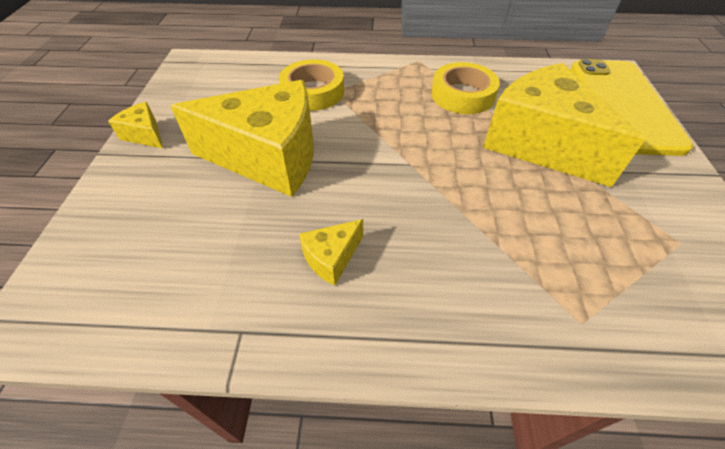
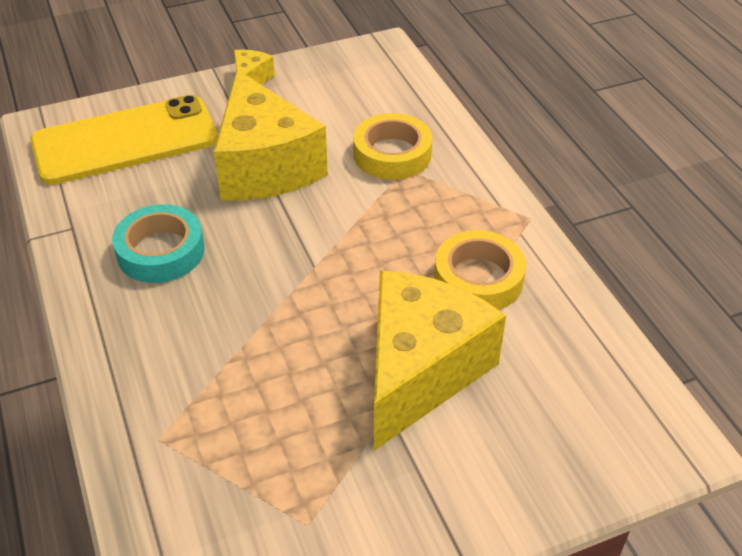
camera: 65 degrees right, 5 degrees down
(332, 258) = (161, 251): yellow cheese -> turquoise tape
(623, 105) = (579, 456): yellow phone -> yellow phone (125, 141)

